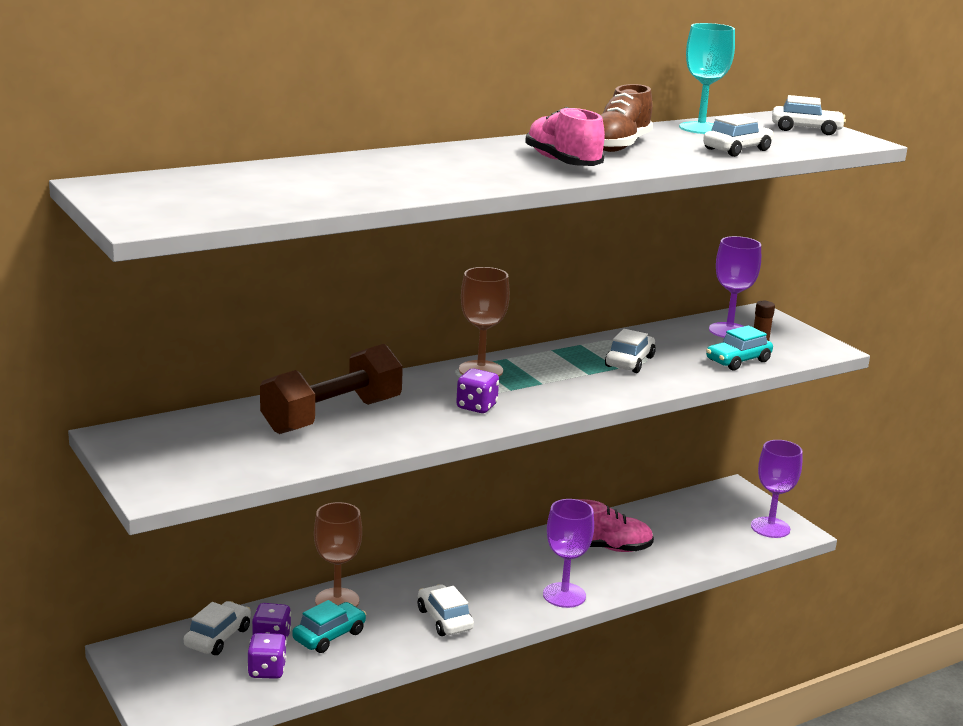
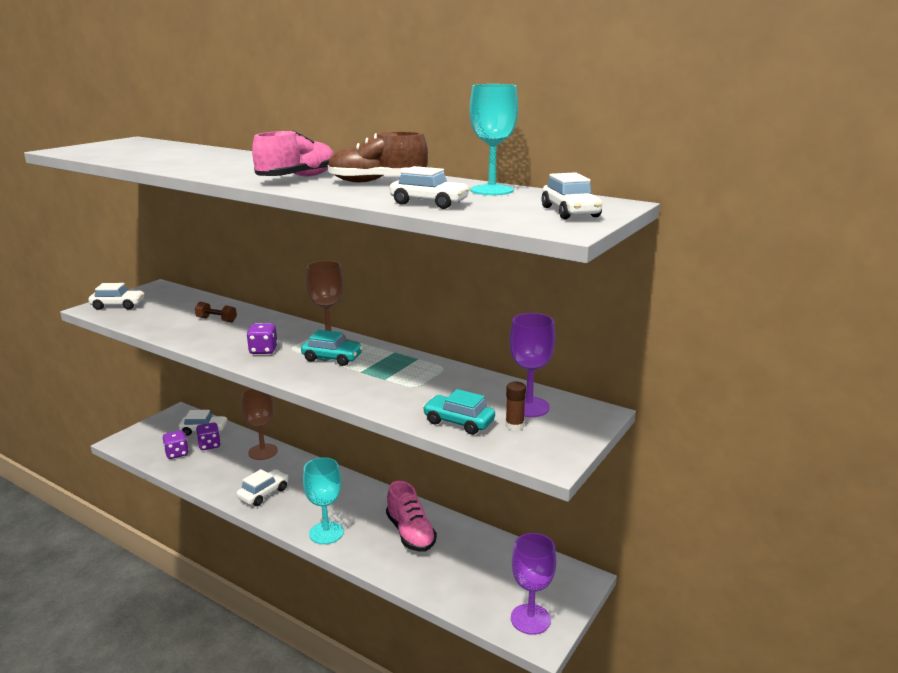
camera: 65 degrees right, 0 degrees up
(329, 636) = (222, 461): turquoise car -> turquoise car (332, 358)
(332, 416) = (216, 320): brown dumbbell -> brown dumbbell, size x0.43
(564, 595) = (326, 533): purple goblet -> turquoise goblet
(629, 362) = (402, 380): white car -> white car (118, 305)

